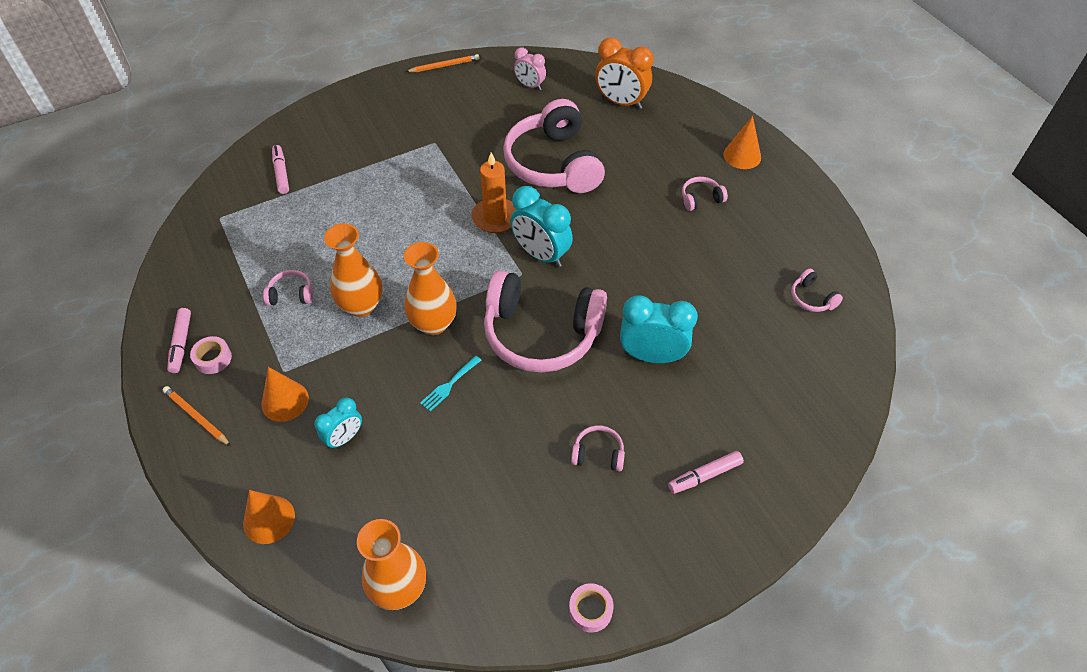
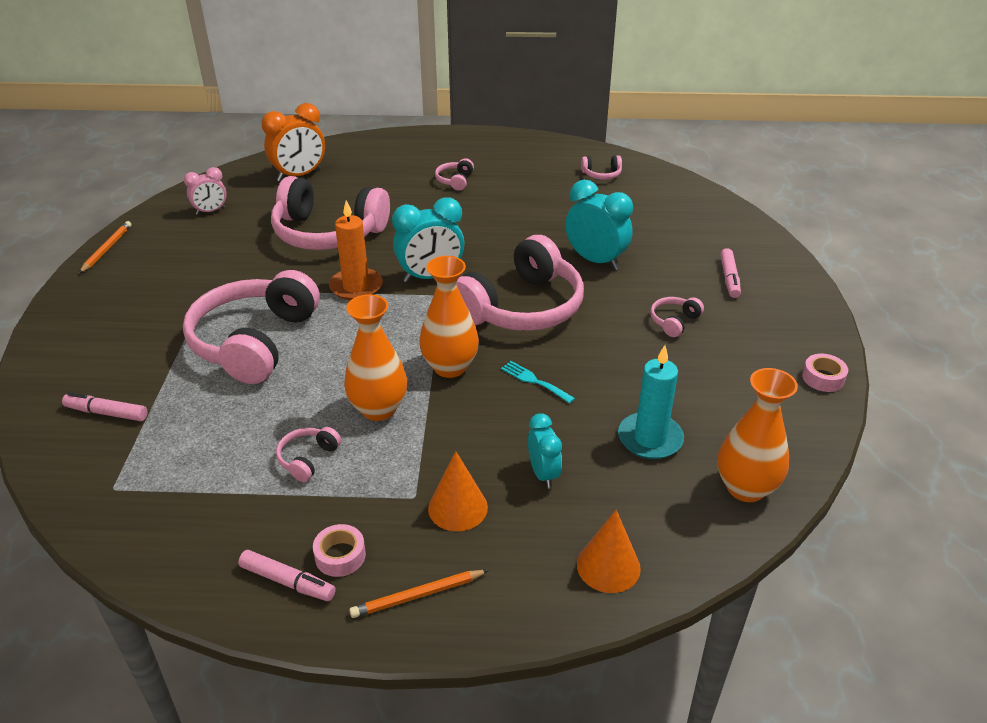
camera: 60 degrees left, 15 degrees down
(393, 199) = (254, 342): none -> pink headphones
(423, 494) = (650, 439): none -> turquoise candle
(449, 385) = (534, 381): turquoise fork -> turquoise fork turned 150 degrees clockwise
(651, 356) = (595, 261): turquoise clock -> turquoise clock turned 90 degrees clockwise
(742, 156) = (431, 148): orange cone -> none

